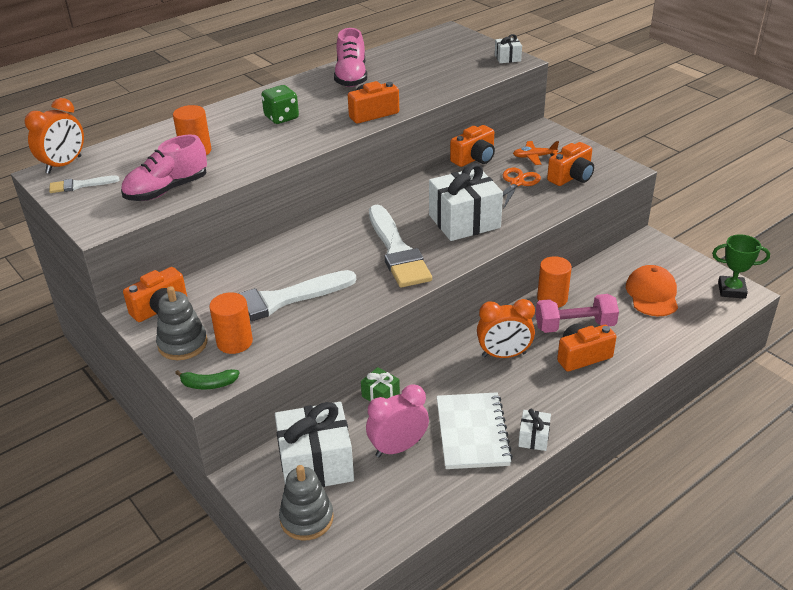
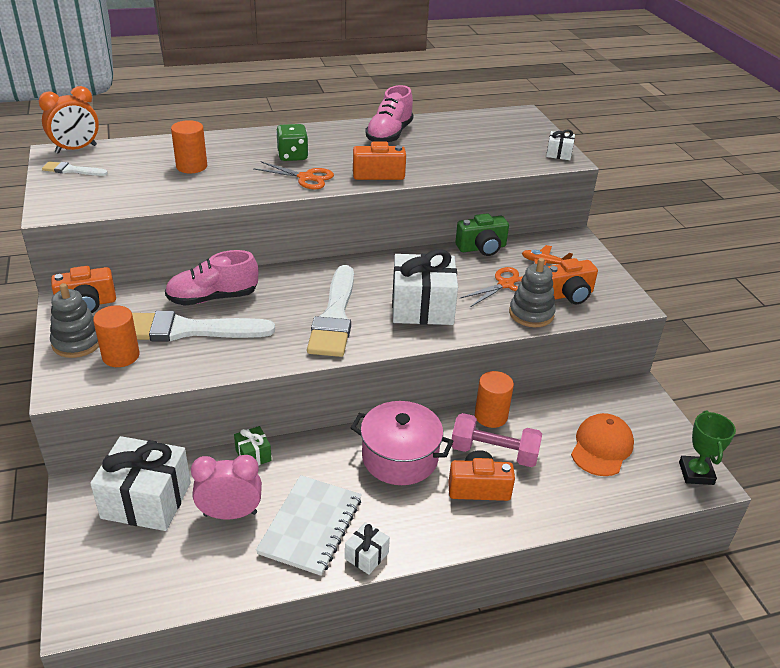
camera: 20 degrees right, 0 degrees up
(167, 190) = (136, 195): pink shoe -> pink shoe (213, 298)
(208, 384) = (66, 388): green banana -> none
(306, 519) = (98, 551): grey stacking toy -> grey stacking toy (531, 314)
(311, 133) = (305, 177): none -> orange scissors
(474, 158) = (482, 248): orange camera -> green camera
(504, 355) = (400, 457): orange clock -> pink pot
(731, 290) = (696, 473): green trophy -> green trophy turned 60 degrees clockwise

